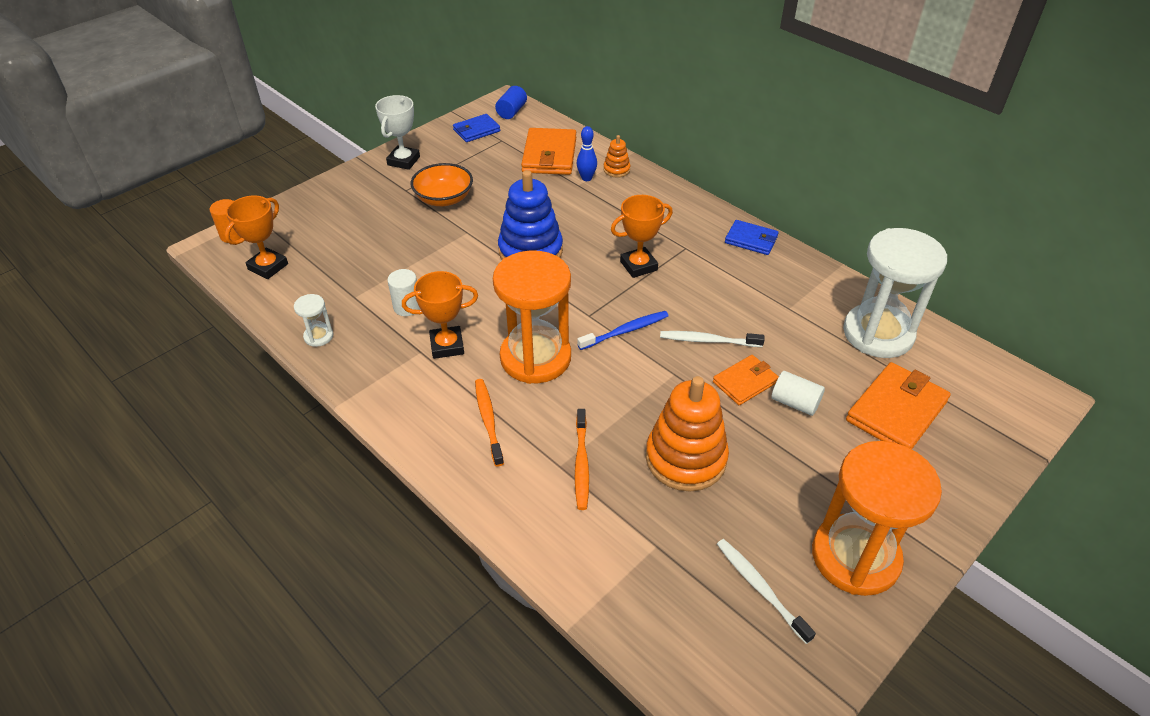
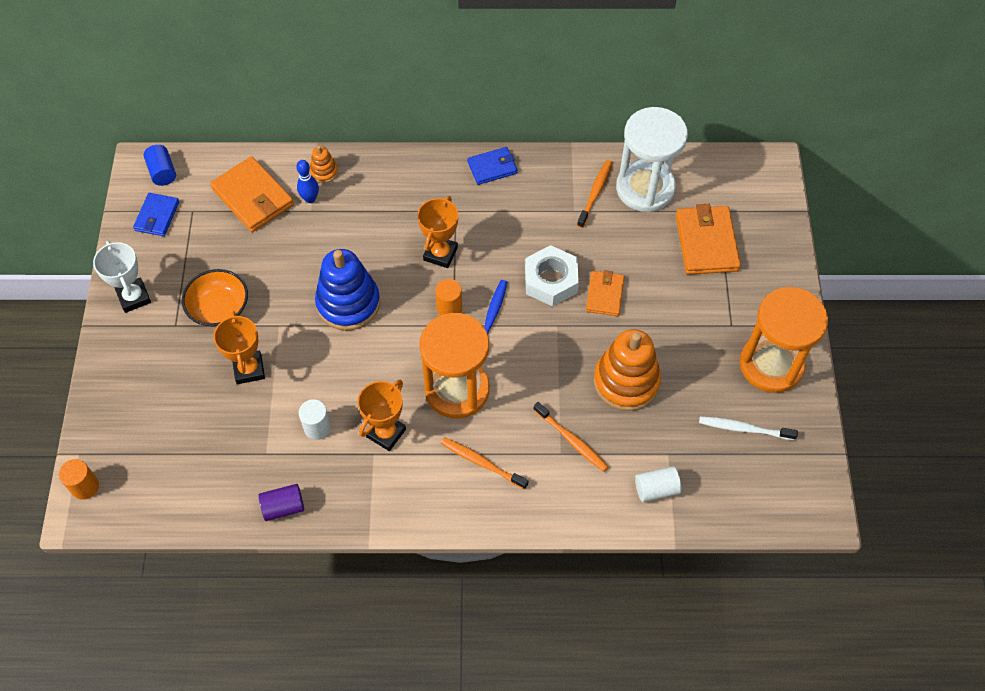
camera: 45 degrees left, 15 degrees up
(268, 267) = (159, 487): orange trophy -> orange trophy (249, 369)
(318, 336) = (283, 507): white hourglass -> purple cylinder
(600, 303) = (449, 308): none -> orange cylinder
(708, 340) = (551, 280): white toothbrush -> white nut
(795, 403) = (647, 285): white cylinder -> white cylinder (656, 489)
(824, 308) = (595, 193): none -> orange toothbrush

